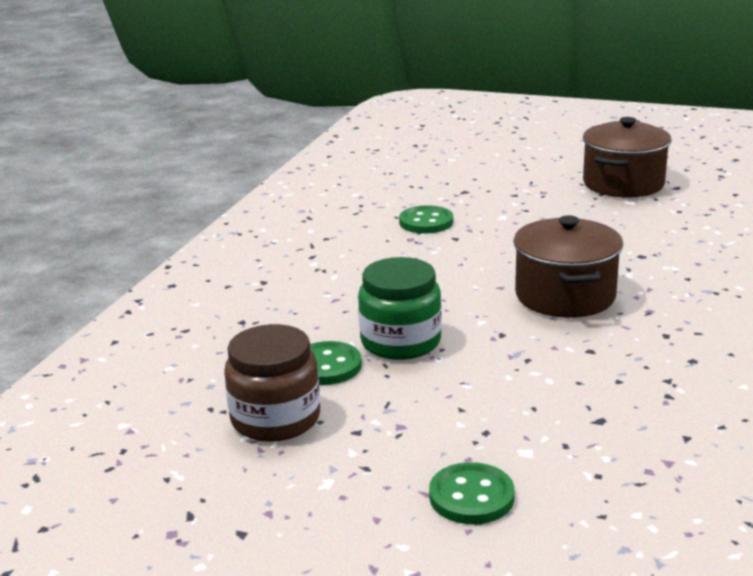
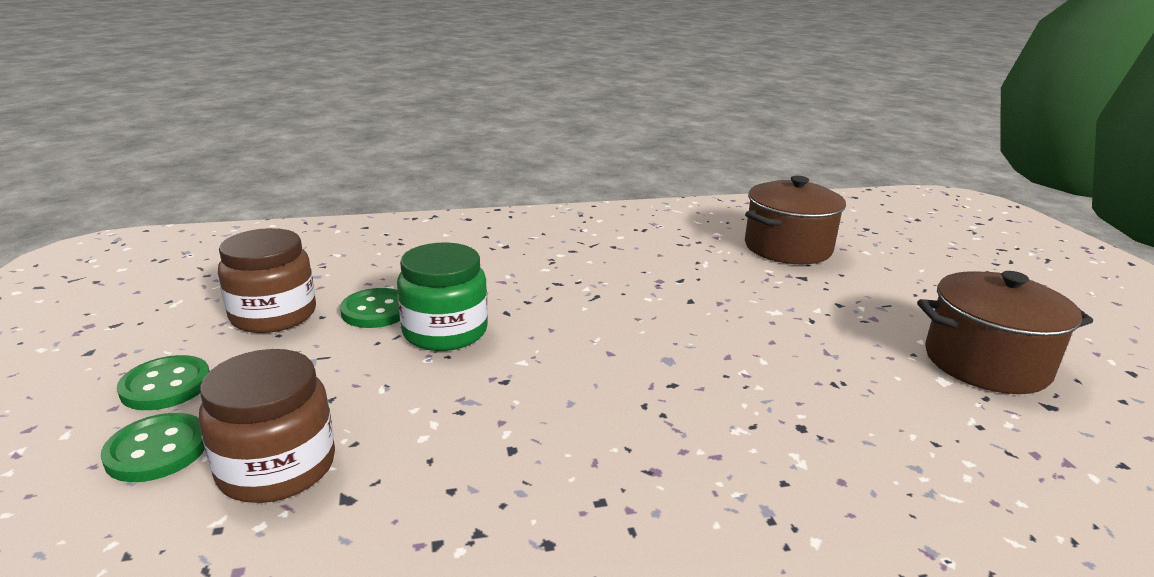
camera: 55 degrees right, 0 degrees up
(426, 222) = (704, 278): green button -> green button (166, 385)
(540, 443) = (277, 467): none -> brown jar
(565, 296) = (630, 397): brown pot -> brown pot (787, 248)

